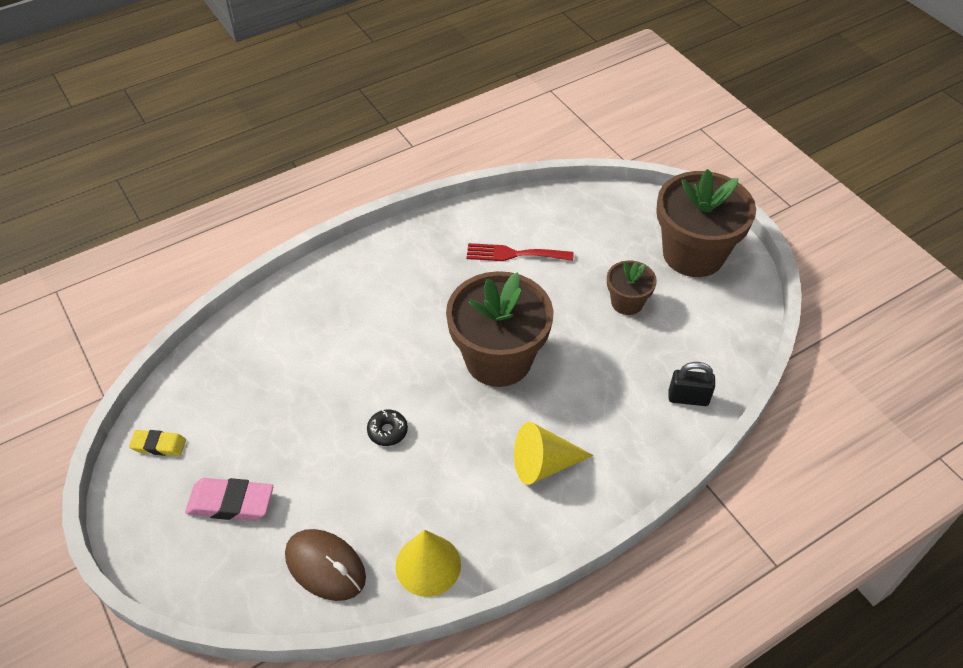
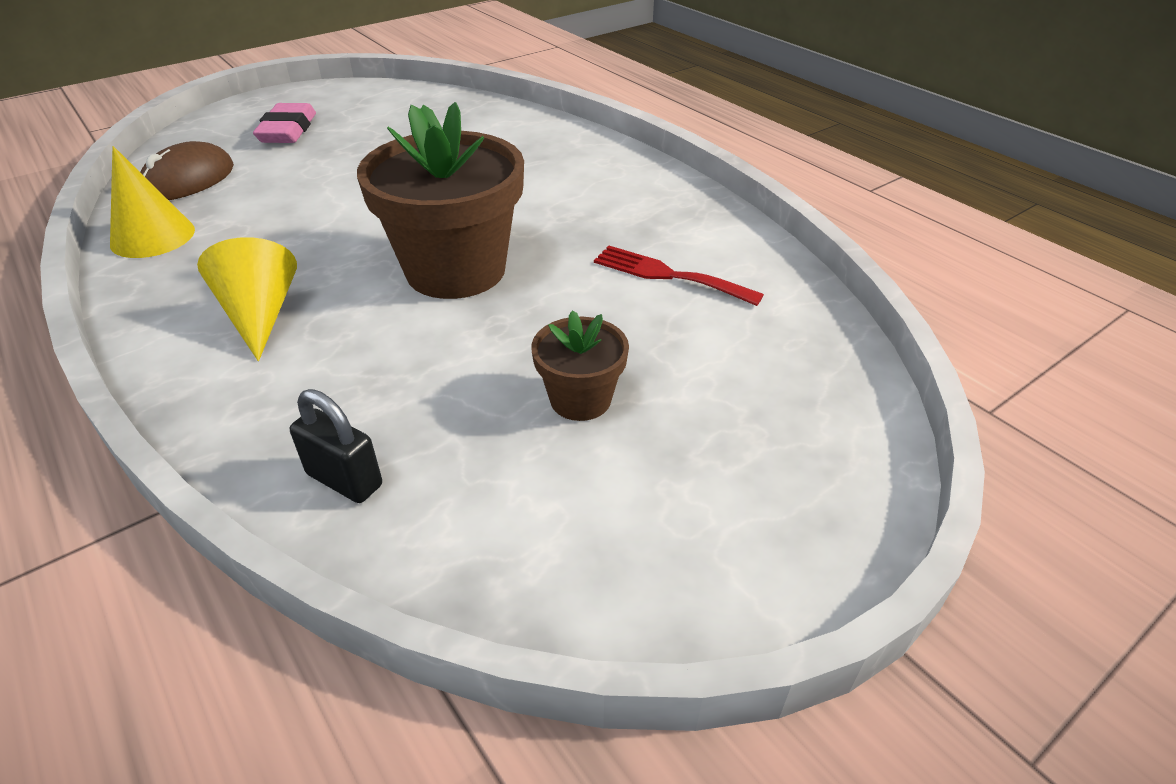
camera: 85 degrees right, 10 degrees down
(159, 445) = (366, 96): yellow eraser -> none
(387, 431) = (351, 200): black donut -> none
(514, 254) = (668, 275): red fork -> red fork turned 60 degrees counterclockwise
(688, 398) = (344, 480): black padlock -> black padlock turned 60 degrees counterclockwise
(693, 254) = (737, 503): brown flower pot -> none

